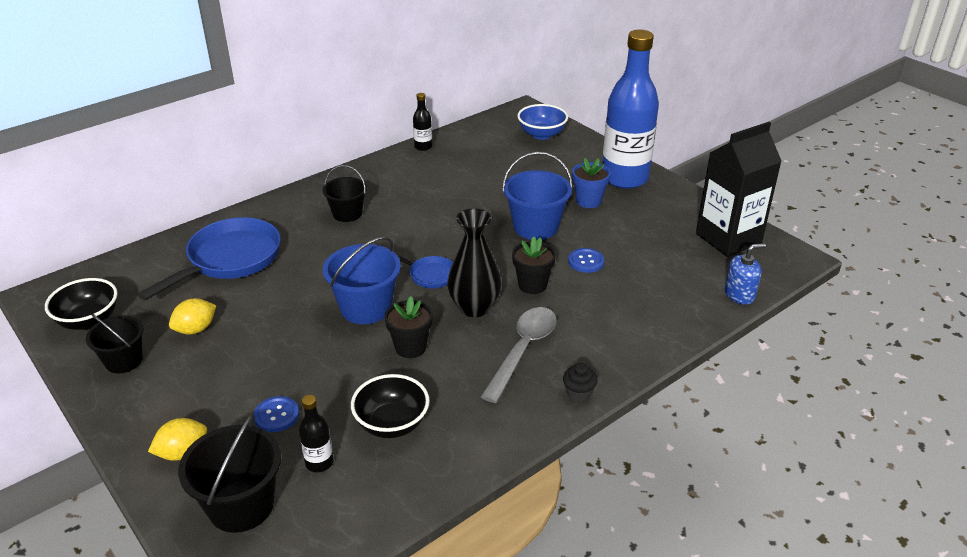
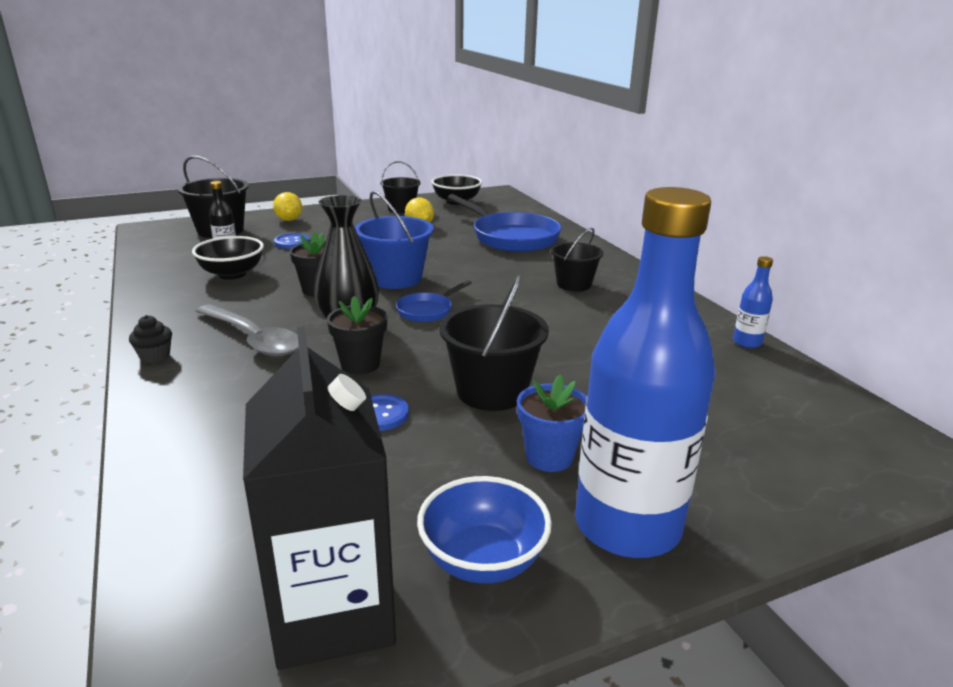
camera: 105 degrees right, 10 degrees down
(423, 147) = (747, 342): black bottle -> blue bottle
(535, 227) = (491, 391): blue bucket -> black bucket
(541, 134) = (817, 459): blue bowl -> blue bowl (483, 560)
(739, 294) = (164, 553): blue soap dispenser -> none

